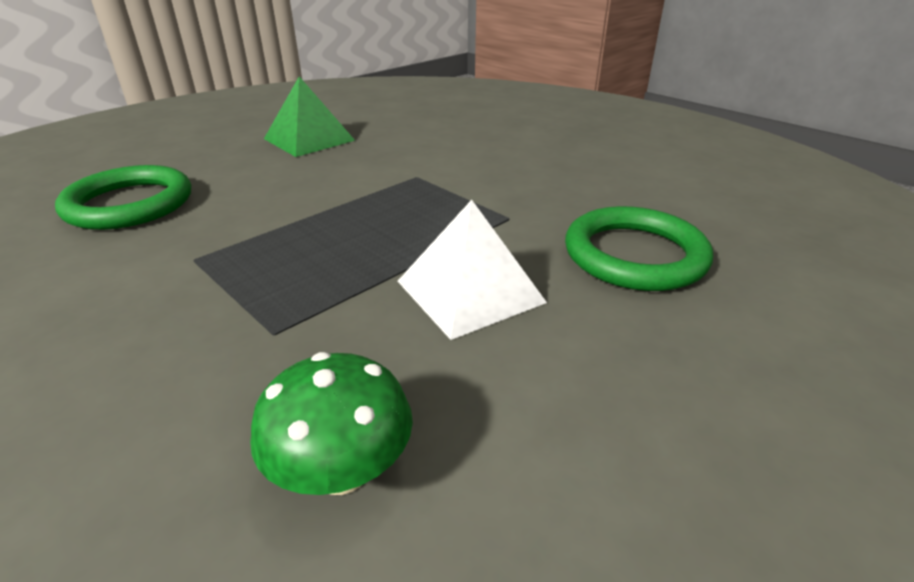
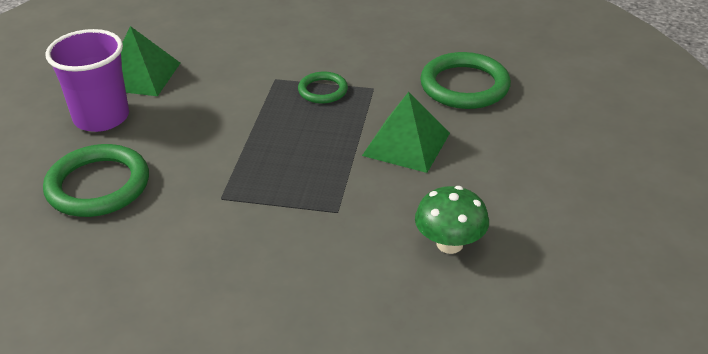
camera: 35 degrees left, 5 degrees up
(228, 157) = (101, 117): none -> purple cup
(449, 201) = (323, 90): none -> green ring
(470, 291) = (406, 144): white pyramid -> green pyramid

